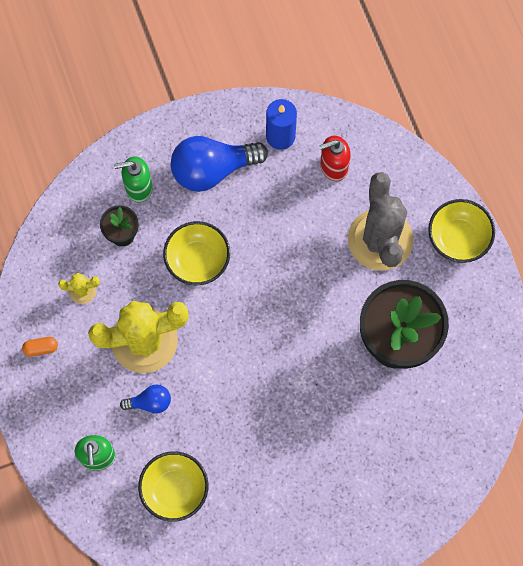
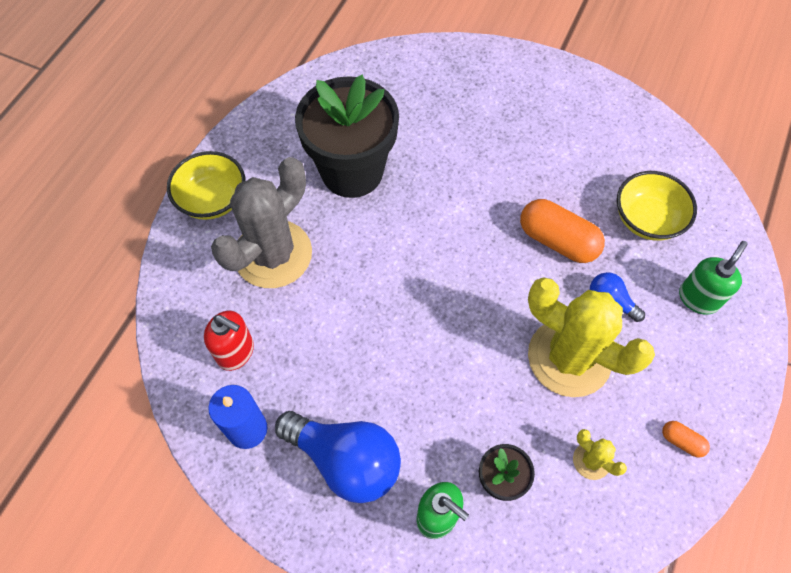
camera: 135 degrees left, 10 degrees down
(197, 260) = (449, 384): yellow bowl -> none
(218, 416) = (557, 241): none -> orange capsule

